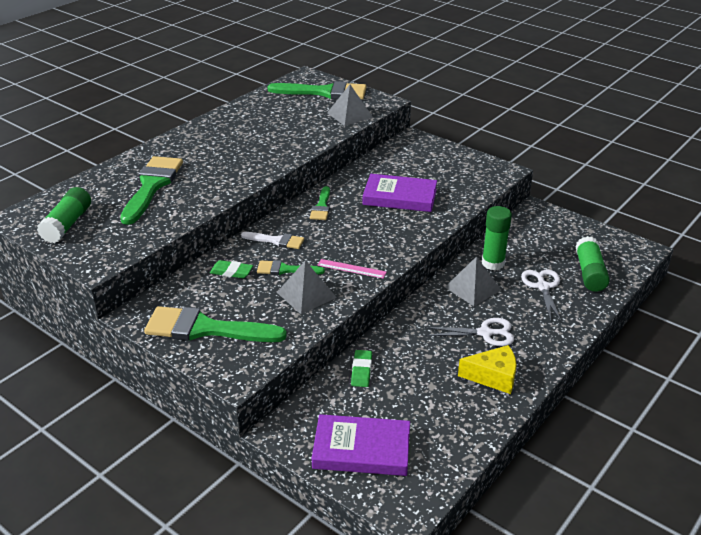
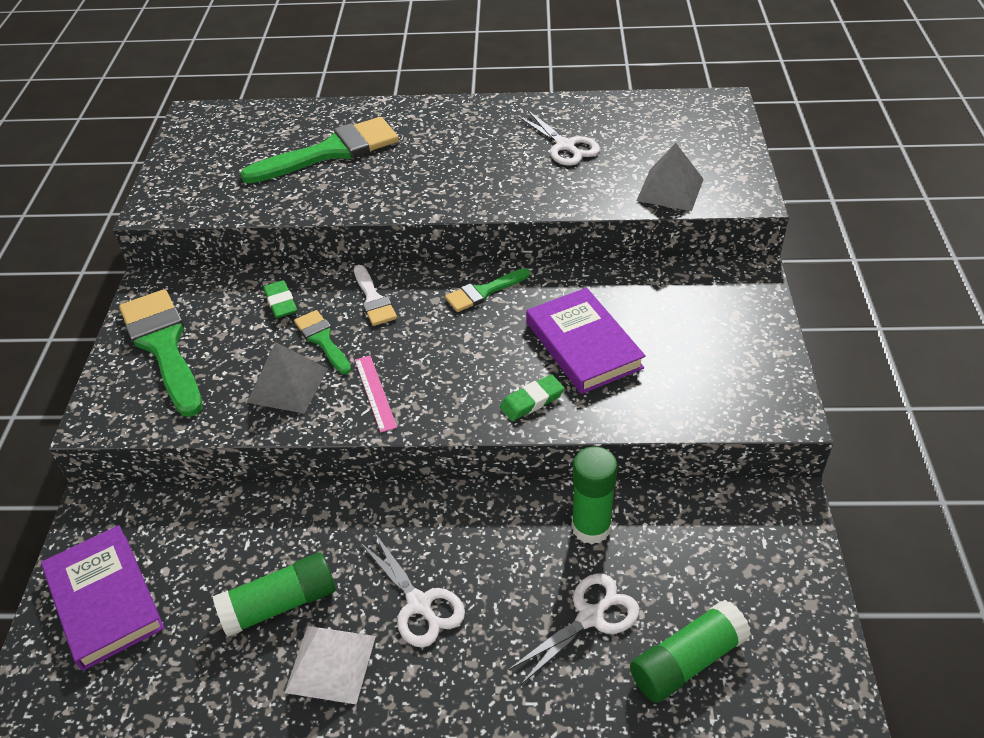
camera: 55 degrees right, 10 degrees up
(67, 224) = (209, 148): green glue stick -> green glue stick (280, 604)
(271, 123) = (565, 146): none -> white scissors
(325, 92) = (700, 139): green brush -> none
(361, 371) = (245, 519): green eraser -> green eraser (532, 401)
(472, 288) = (509, 536): grey pyramid -> none
(493, 377) = (331, 664): yellow cheese -> white pyramid

